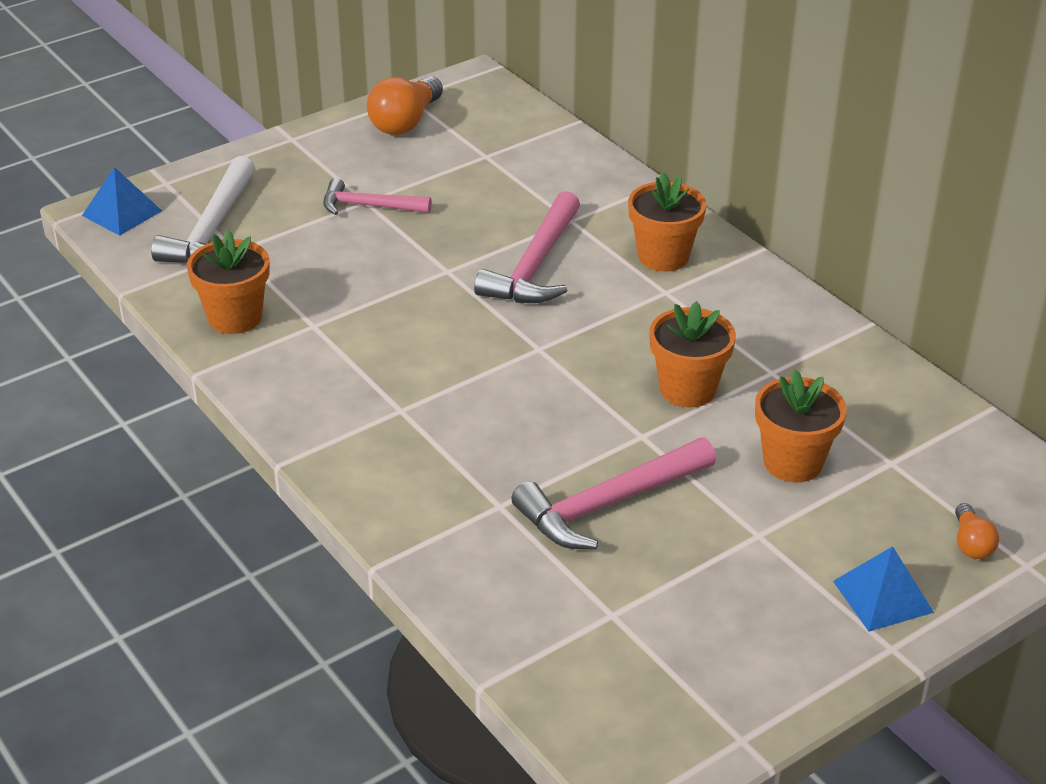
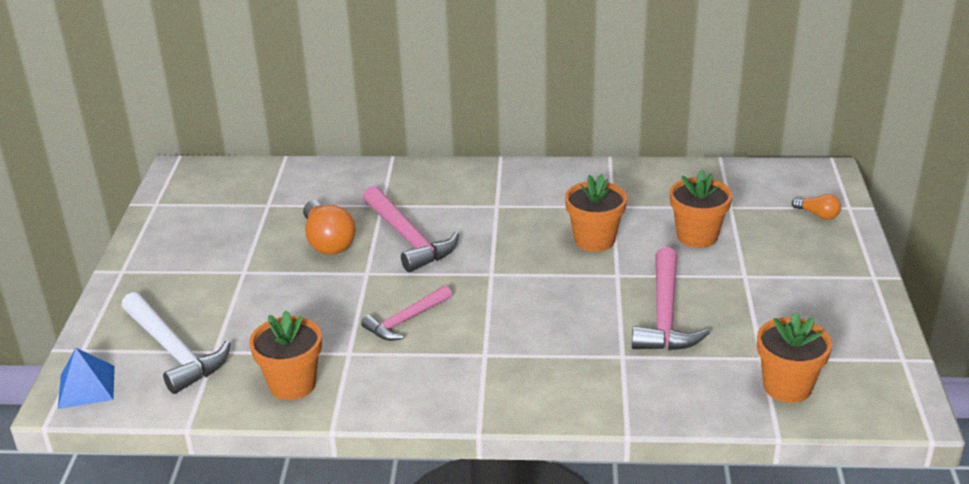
camera: 50 degrees left, 5 degrees down
(369, 206) = (251, 273): pink hammer -> pink hammer (406, 320)
(405, 122) = (181, 217): orange light bulb -> orange light bulb (328, 242)
(663, 256) = (462, 191): orange flower pot -> orange flower pot (787, 387)
(883, 596) = (832, 260): blue pyramid -> none

